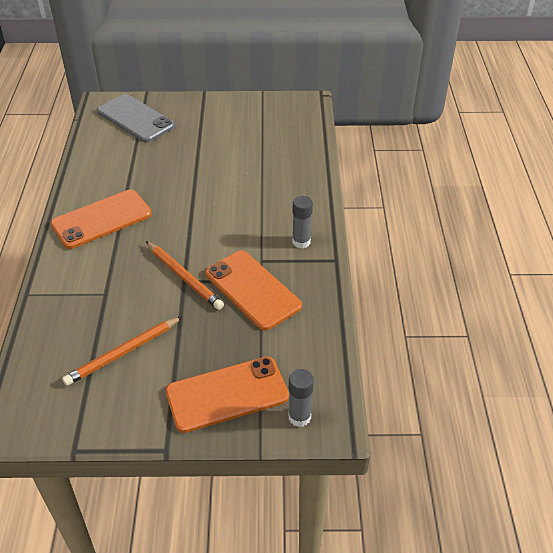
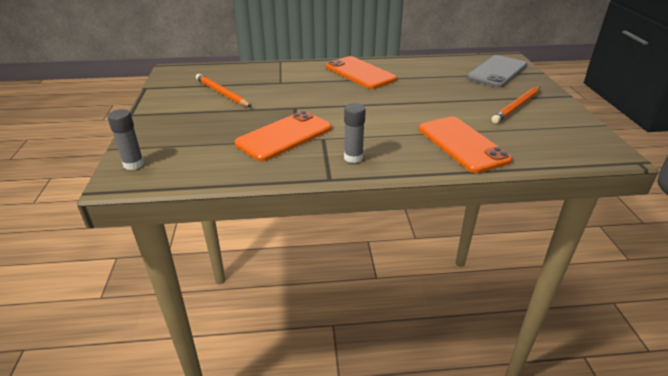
camera: 85 degrees right, 10 degrees down
(184, 277) = (298, 107): orange pencil -> orange pencil (516, 107)
(227, 394) = (170, 132): orange phone -> orange phone (462, 144)

